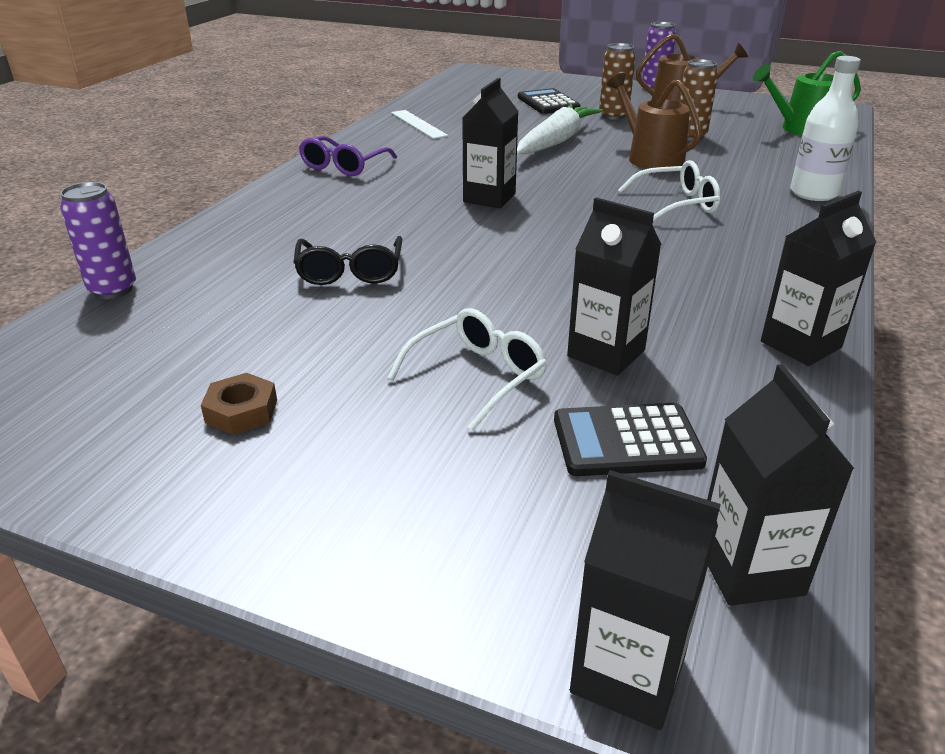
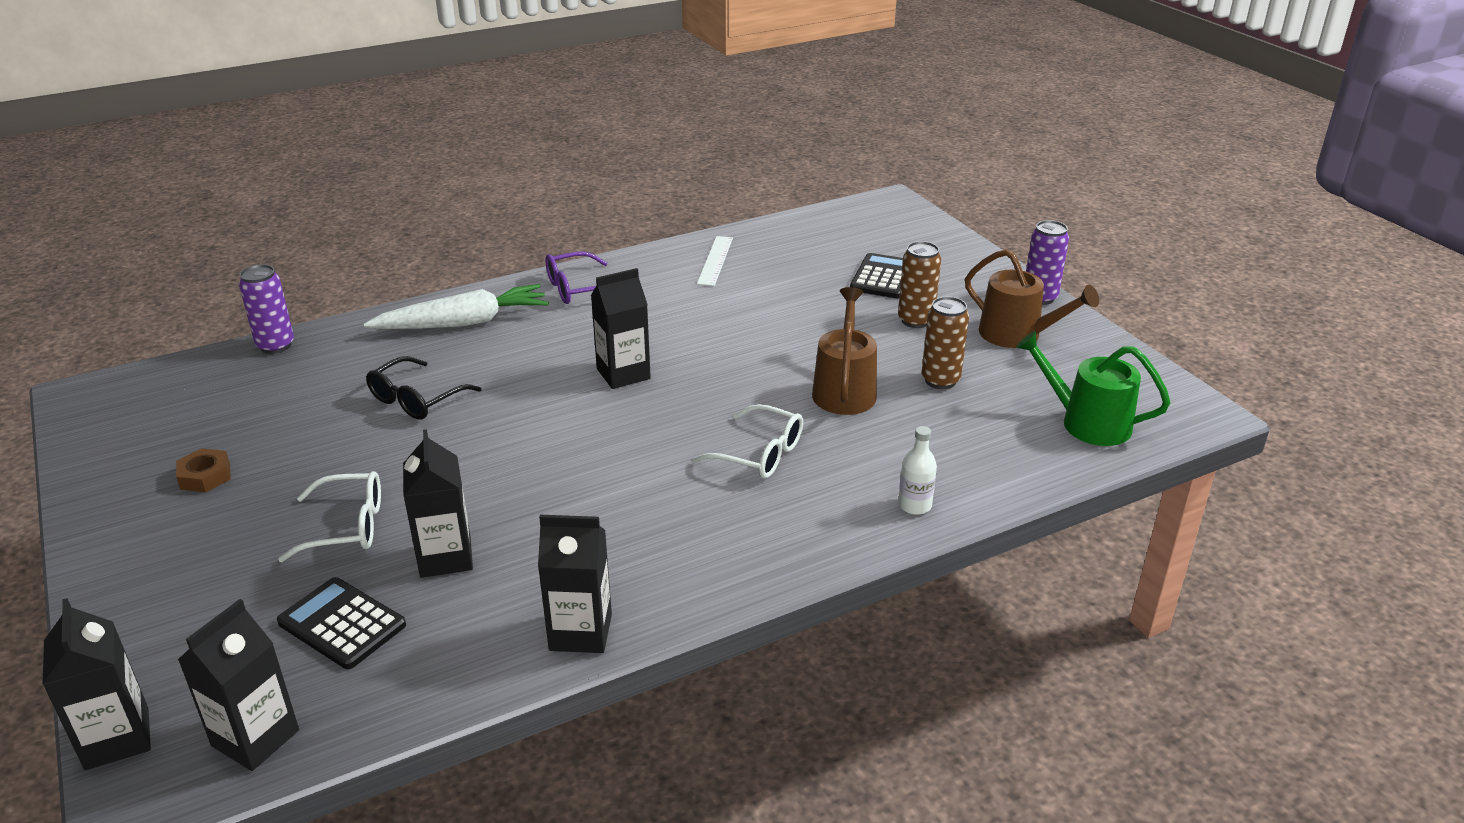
camera: 40 degrees right, 0 degrees up
(556, 141) = (795, 332): white carrot -> white carrot (463, 323)
(813, 193) = (914, 505): white bottle -> white bottle, size x0.60

